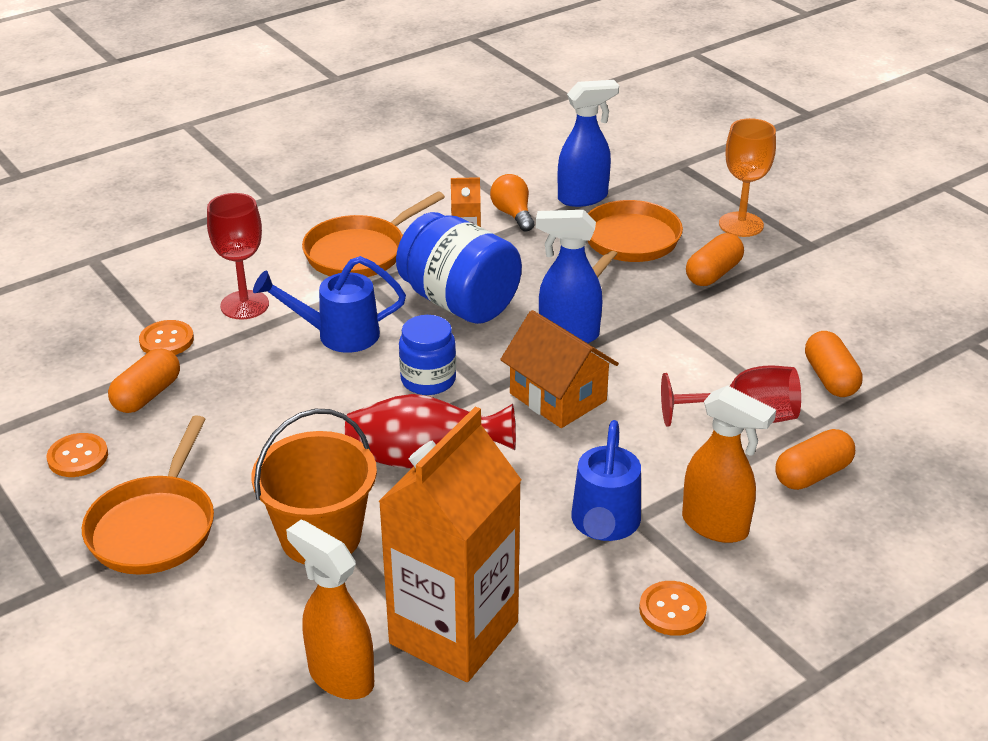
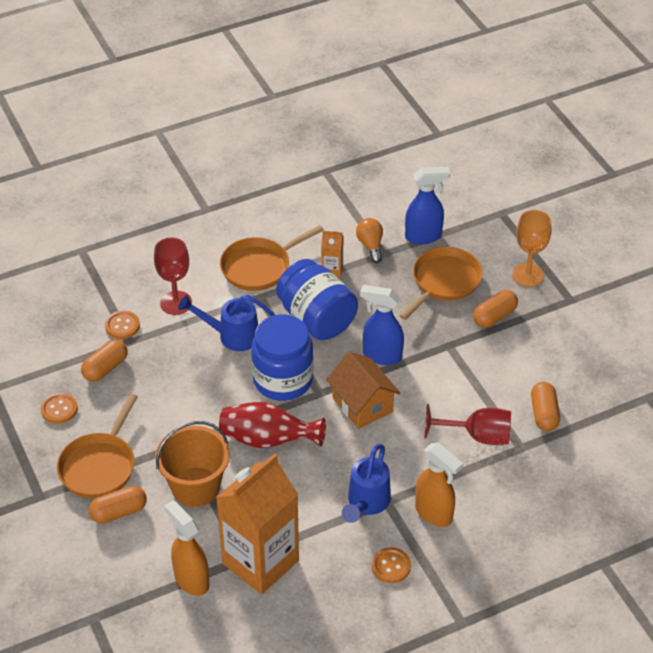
camera: 10 degrees right, 10 degrees up
(428, 380) = (283, 380): blue jar -> blue jar, size x1.68
(812, 474) = (506, 485): orange capsule -> orange capsule (119, 512)

